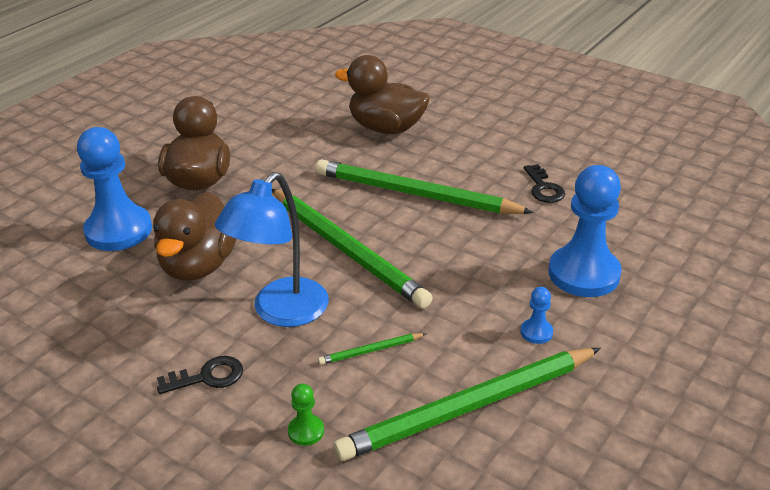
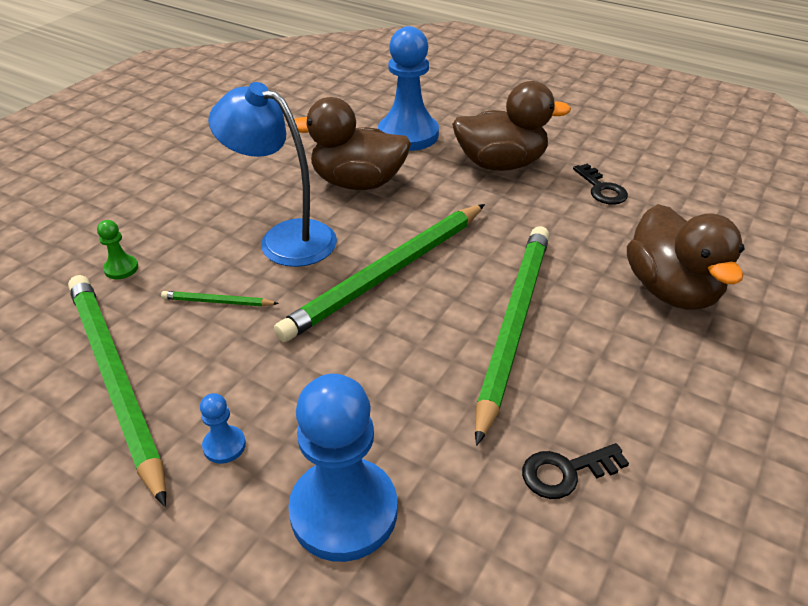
camera: 85 degrees right, 5 degrees up
(207, 377) = (204, 208): black key -> black key (601, 189)
(371, 351) = (218, 302): green pencil -> green pencil turned 60 degrees counterclockwise
(386, 128) = (671, 290): brown duck -> brown duck turned 150 degrees clockwise

